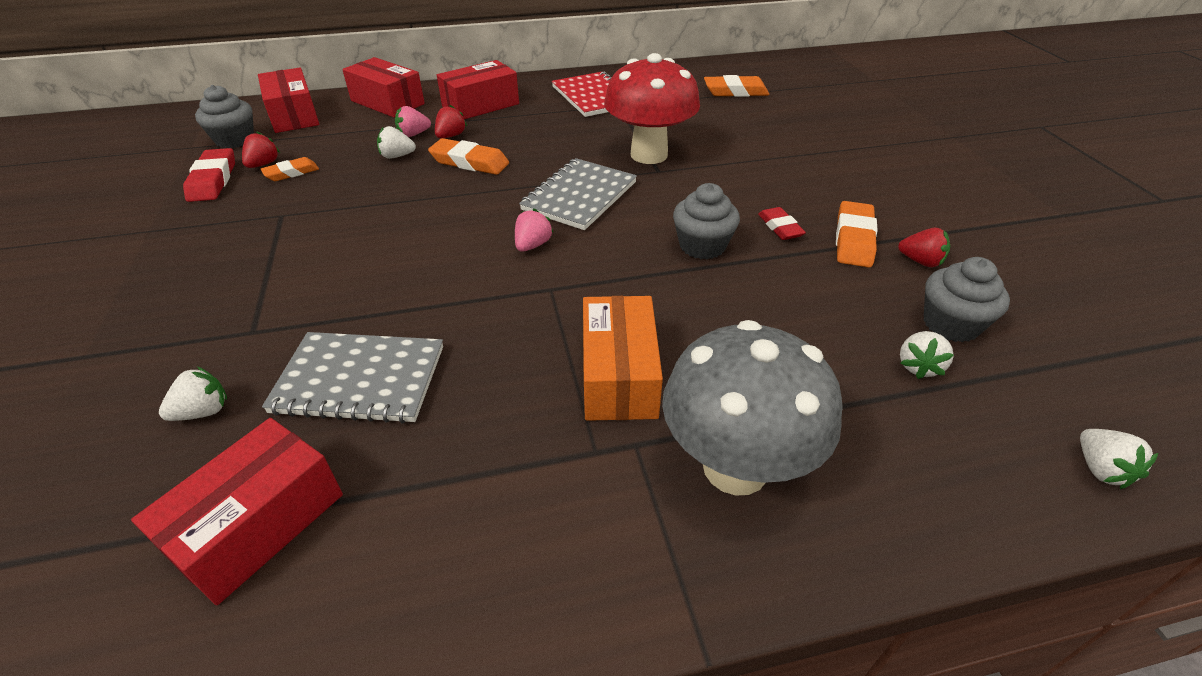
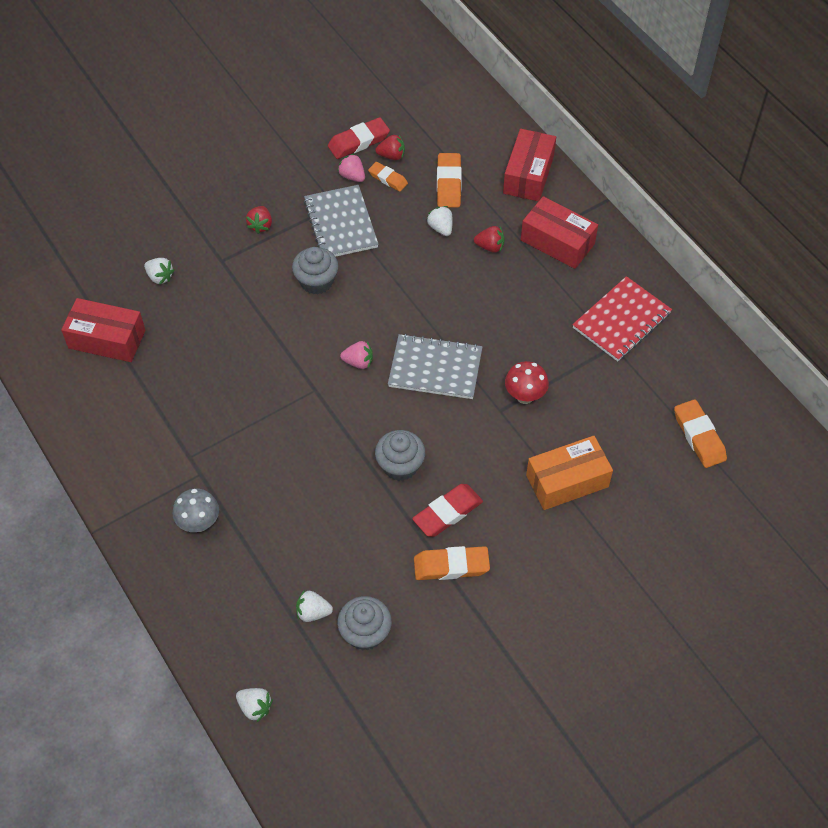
camera: 70 degrees right, 15 degrees up
(235, 140) = (417, 117): grey cupcake -> grey cupcake (316, 281)
(294, 115) = (473, 127): red box -> none
(360, 379) = (203, 330): grey notebook -> grey notebook (341, 224)
(413, 134) = (480, 221): pink strawberry -> pink strawberry (352, 176)
(469, 162) = (453, 278): orange eraser -> orange eraser (448, 183)
(618, 375) = (248, 451): orange box -> orange box (567, 481)
(649, 155) = (525, 396): red mushroom -> red mushroom, size x0.52
(735, 467) = (199, 523): grey mushroom -> grey mushroom, size x0.52
(780, 227) = (447, 513): red eraser -> red eraser, size x1.55
(920, 261) = (438, 614): red strawberry -> red strawberry (260, 225)
(1100, 469) = (255, 707): white strawberry -> white strawberry turned 120 degrees counterclockwise

